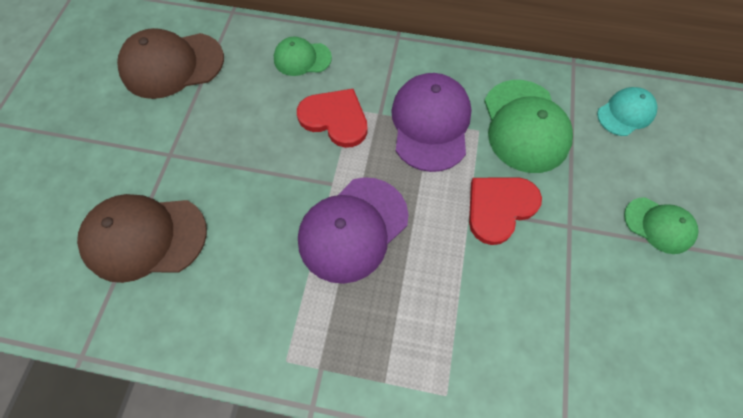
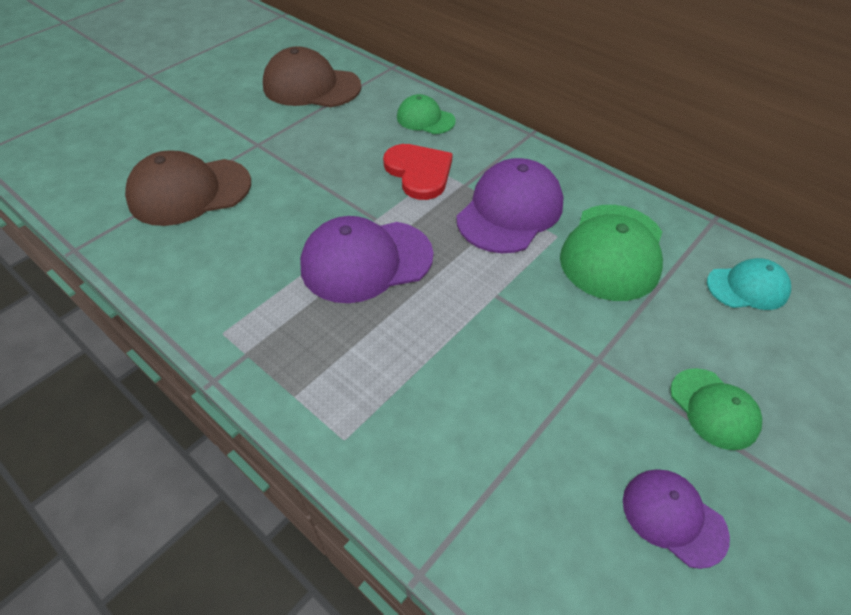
camera: 30 degrees right, 15 degrees down
(145, 237) = (189, 192): brown cap -> brown cap turned 45 degrees counterclockwise
(499, 208) = (529, 308): red heart -> none
(681, 322) = (673, 517): none -> purple cap

